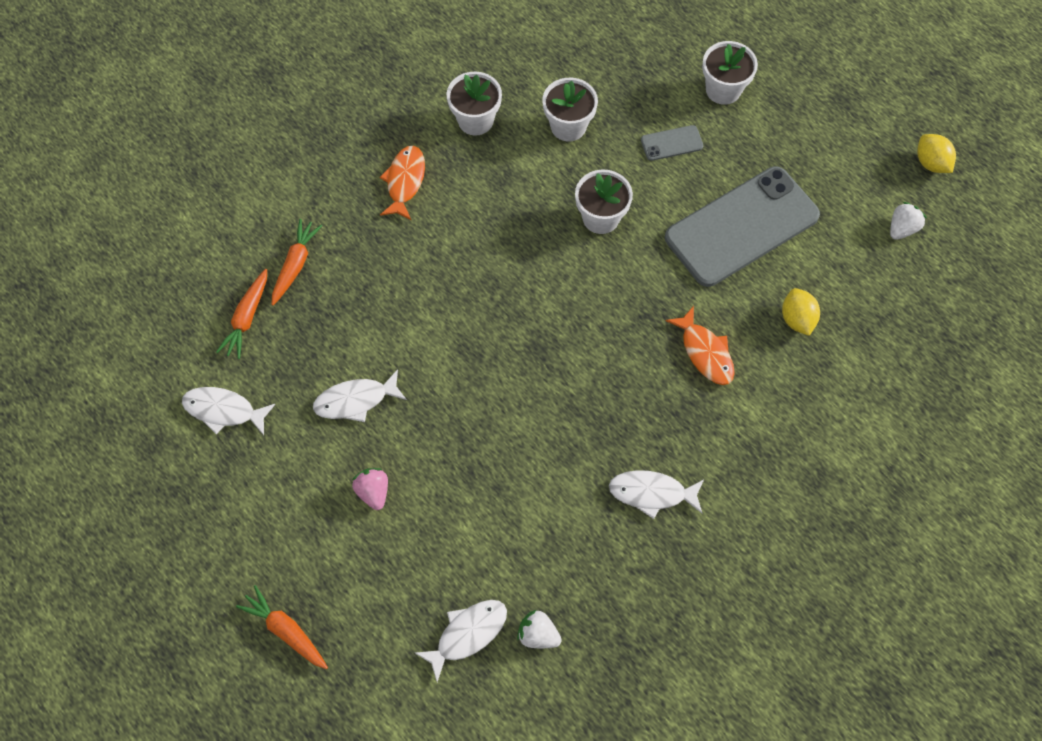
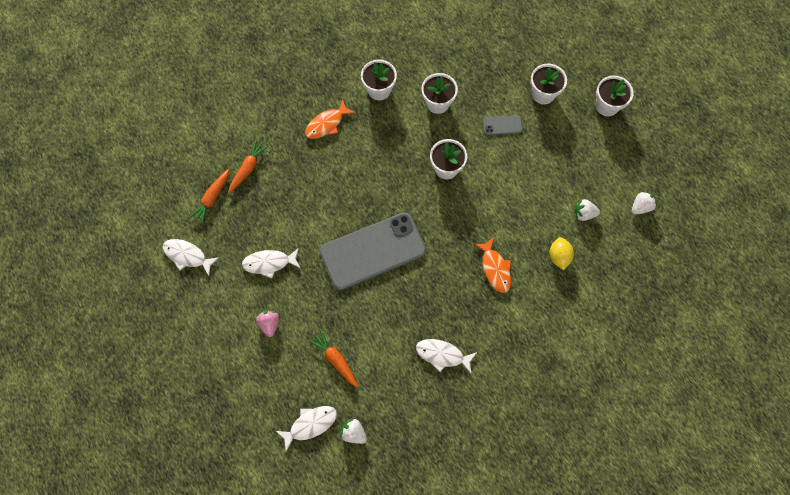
camera: 10 degrees right, 5 degrees up
(286, 630) = (200, 402): orange carrot -> orange carrot (335, 359)
(405, 181) = (326, 124): orange fish -> orange fish turned 150 degrees counterclockwise
(741, 227) = (536, 189): grey phone -> grey phone (373, 251)
(820, 93) = (607, 106): none -> white flower pot
(820, 251) = (584, 214): none -> white strawberry
(931, 163) = (669, 165): yellow lemon -> none

